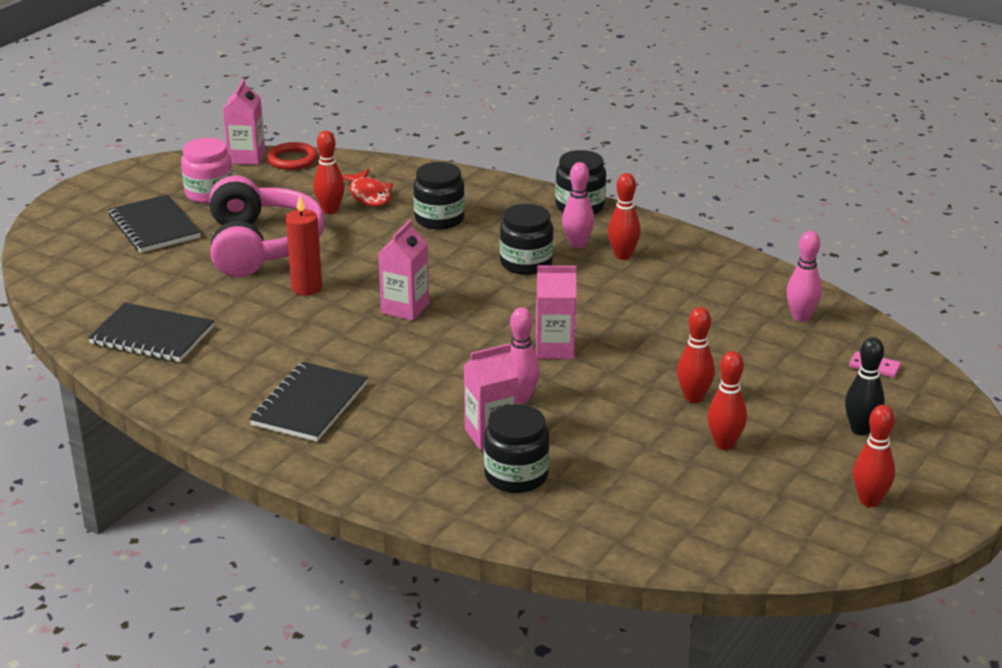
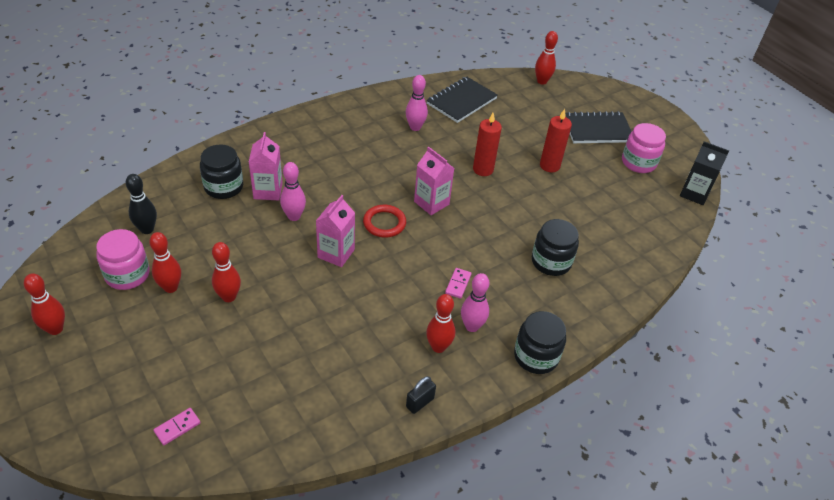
camera: 110 degrees right, 15 degrees up
(247, 157) = (694, 194): pink carton -> black carton
(261, 246) = (549, 166): pink headphones -> red candle
(292, 160) = (683, 215): red ring -> red ring (384, 223)
(309, 405) = (351, 135): black notebook -> none
(330, 210) = (589, 210): red bowling pin -> red bowling pin (542, 81)
(369, 195) = (606, 237): red fish -> none
(526, 263) = (458, 284): black jar -> pink domino
(697, 250) = (420, 402): none -> black padlock
(741, 486) = (127, 274): none -> pink jar
(801, 317) = (276, 419): pink bowling pin -> pink bowling pin (415, 127)
(860, 429) = (120, 369): black bowling pin -> black bowling pin (147, 229)

